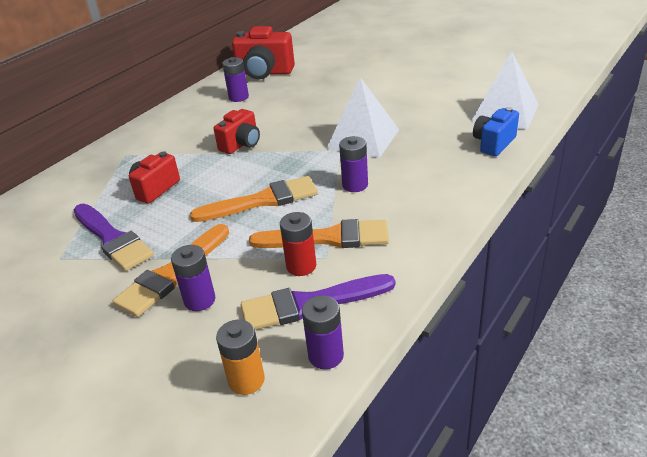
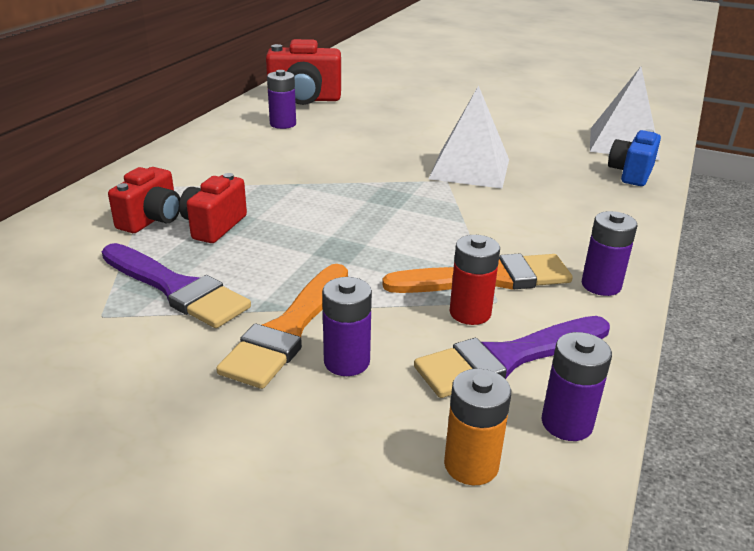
camera: 15 degrees left, 5 degrees down
(241, 144) = (312, 174): red camera -> red camera (151, 220)
(262, 201) = (374, 237): orange brush -> none
(355, 185) = (488, 218): purple battery -> purple battery (601, 285)

